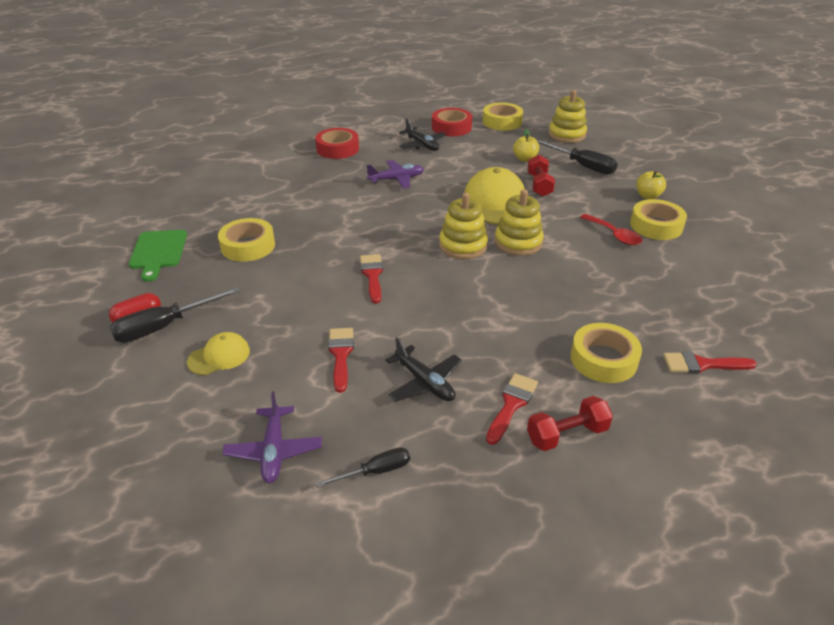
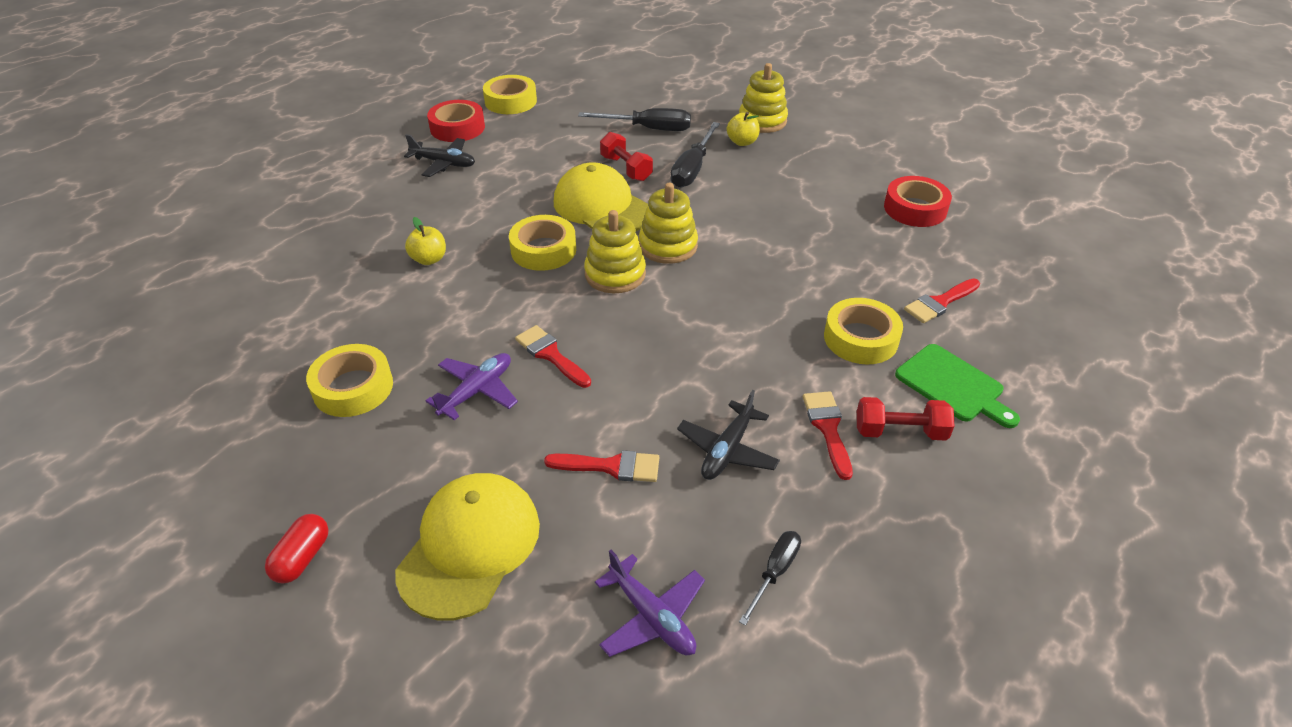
camera: 35 degrees left, 5 degrees up
(158, 252) = (228, 454): green cutting board -> green cutting board (953, 385)
(164, 326) = (353, 549): black screwdriver -> black screwdriver (692, 169)
(219, 356) = (469, 547): yellow cap -> yellow cap, size x1.87
(337, 149) = (337, 206): red tape -> red tape (915, 209)
(341, 354) = (611, 466): red brush -> red brush turned 135 degrees clockwise
(396, 179) = (457, 221): purple plane -> purple plane (477, 391)
(425, 382) = (727, 450): black plane -> black plane turned 105 degrees clockwise
(525, 159) = (581, 141): yellow apple -> yellow apple (429, 259)
(567, 135) = (598, 95): yellow stacking toy -> yellow stacking toy (762, 121)
(567, 434) = (900, 431): red dumbbell -> red dumbbell turned 60 degrees clockwise
(614, 235) = (751, 199): red spoon -> none
(656, 225) = (778, 173): yellow tape -> yellow tape (543, 250)

